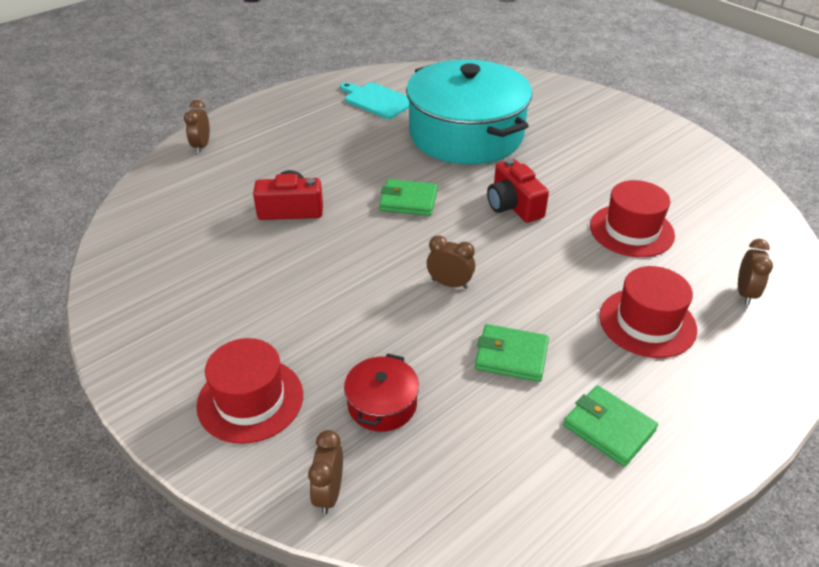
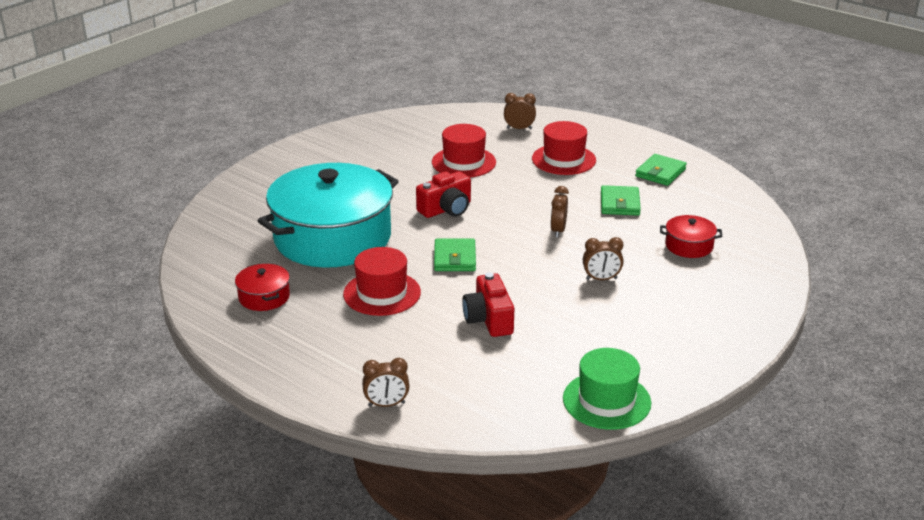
camera: 100 degrees left, 10 degrees down
(125, 263) = (606, 401): none -> green hat
(250, 400) = (717, 297): red hat -> red hat (382, 293)
(329, 493) = (766, 256): brown clock -> brown clock (601, 279)
(377, 100) = (264, 297): turquoise cutting board -> red pot

